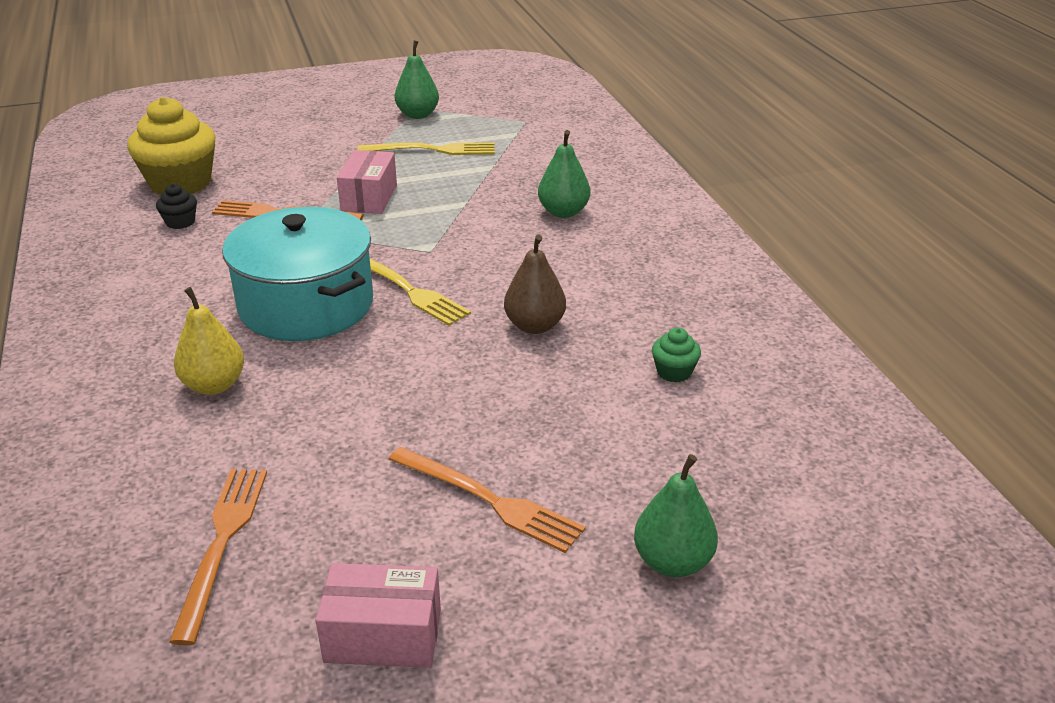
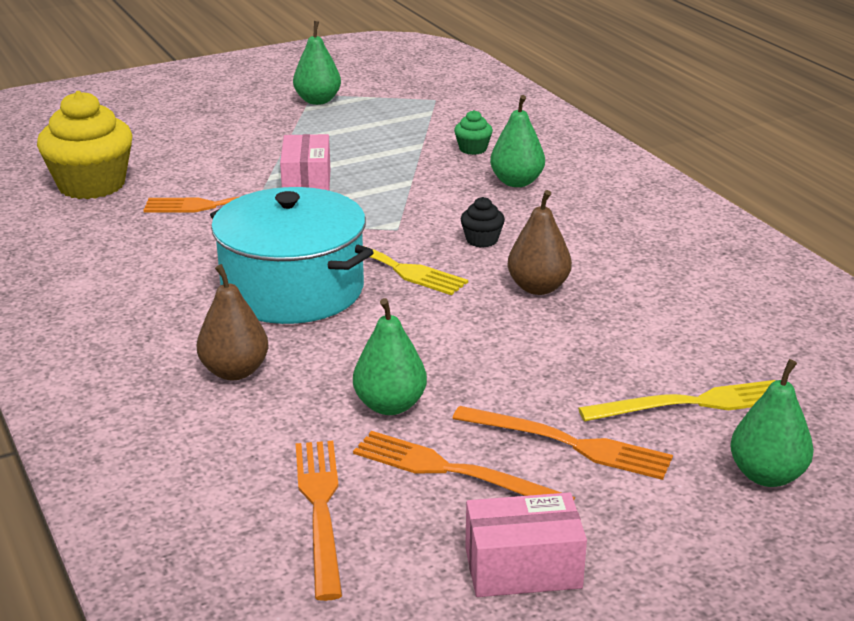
camera: 10 degrees left, 5 degrees down
(180, 222) = (113, 223): black cupcake -> black cupcake (482, 240)
(214, 385) = (235, 371): yellow pear -> brown pear
(338, 437) = (390, 405): none -> green pear
(365, 517) = (453, 471): none -> orange fork
(432, 150) = (351, 133): yellow fork -> yellow fork (692, 404)
(674, 372) = (693, 315): green cupcake -> green cupcake (473, 149)

